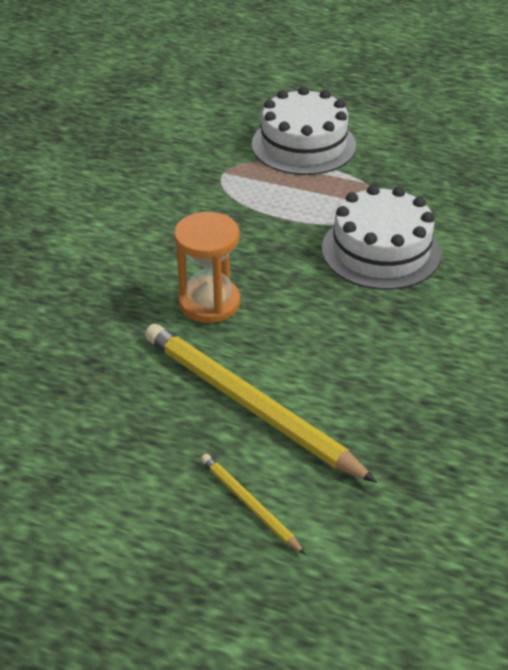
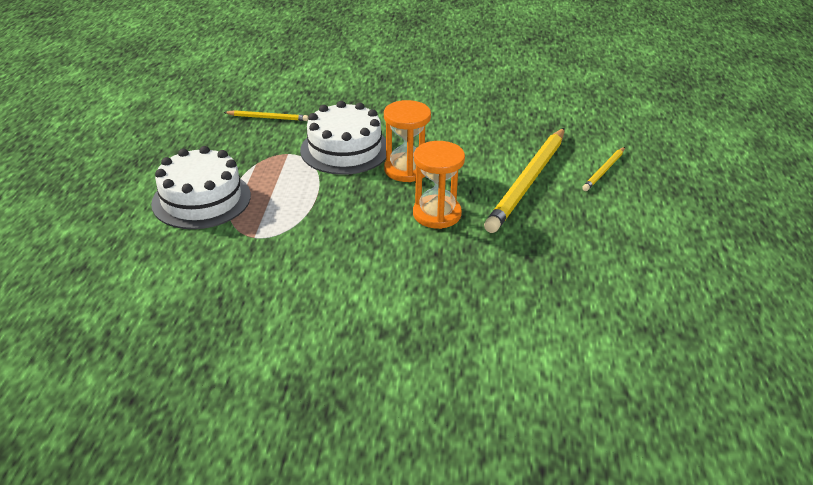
camera: 105 degrees left, 5 degrees down
(317, 295) = (406, 170): none -> orange hourglass
(475, 198) = (268, 118): none -> yellow pencil

